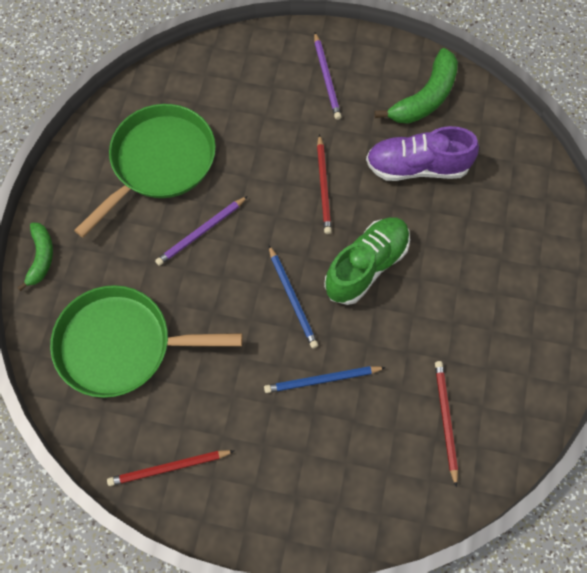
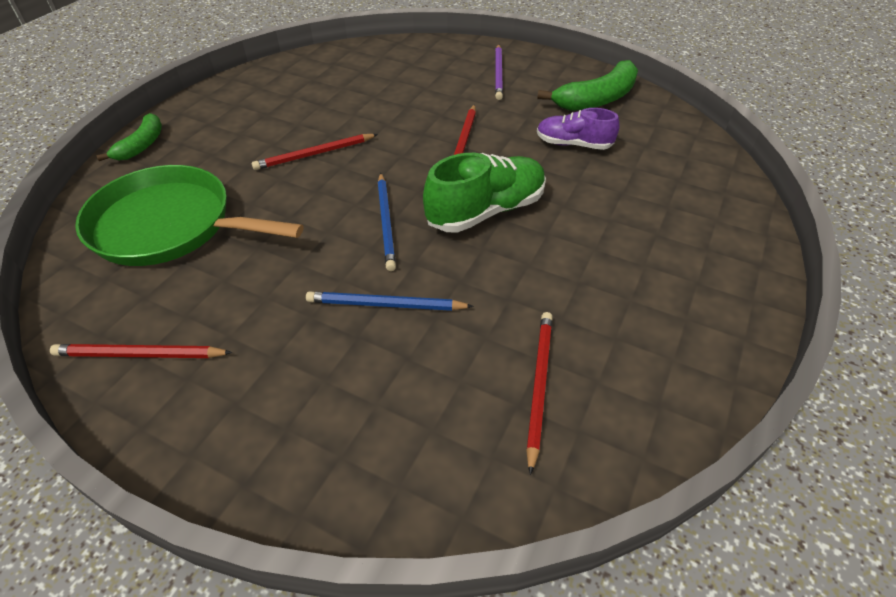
camera: 15 degrees right, 20 degrees down
(159, 162) = (304, 101): green pan -> none
(201, 232) = (315, 154): purple pencil -> red pencil
(417, 167) = (573, 144): purple shoe -> purple shoe, size x0.64

